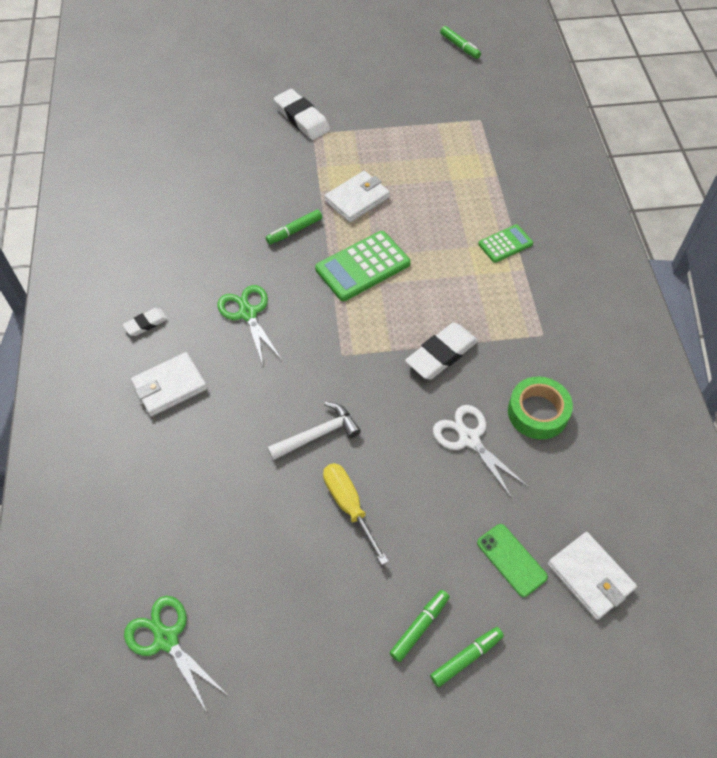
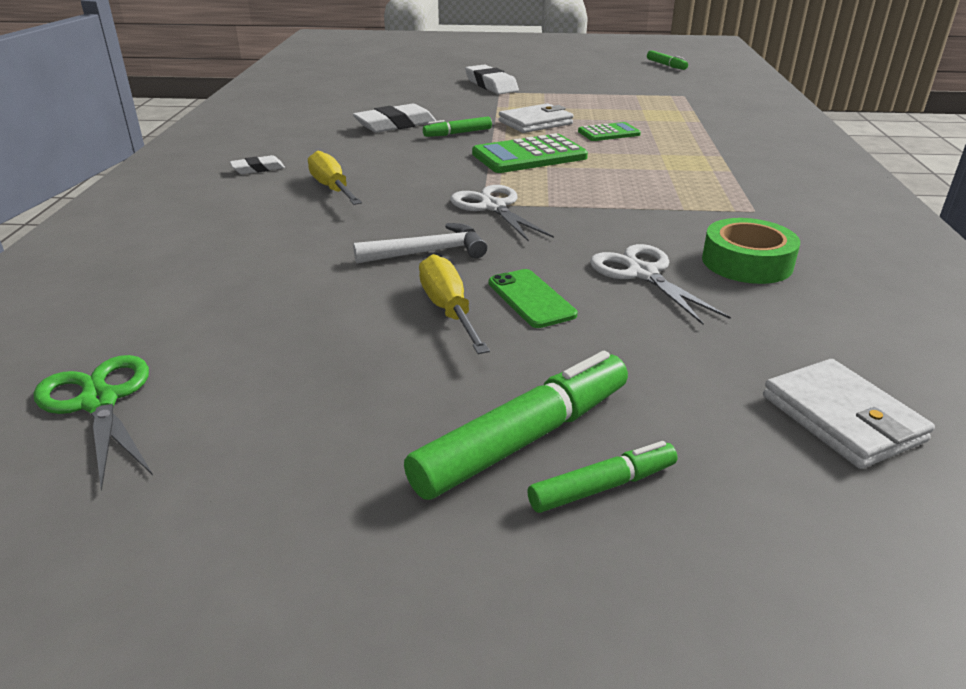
camera: 10 degrees right, 25 degrees down
(170, 386) = (257, 206): white wallet -> none
(218, 348) = (332, 188): none -> yellow screwdriver
(248, 313) = (380, 171): green scissors -> none
(350, 359) = (493, 207): none -> white scissors
(419, 627) = (524, 439): green marker -> green marker, size x1.78
(441, 354) = (614, 212): white eraser -> white eraser (395, 125)
(505, 244) = (707, 155): green calculator -> green calculator (609, 133)
(511, 560) = (699, 385): green phone -> green phone (531, 299)

